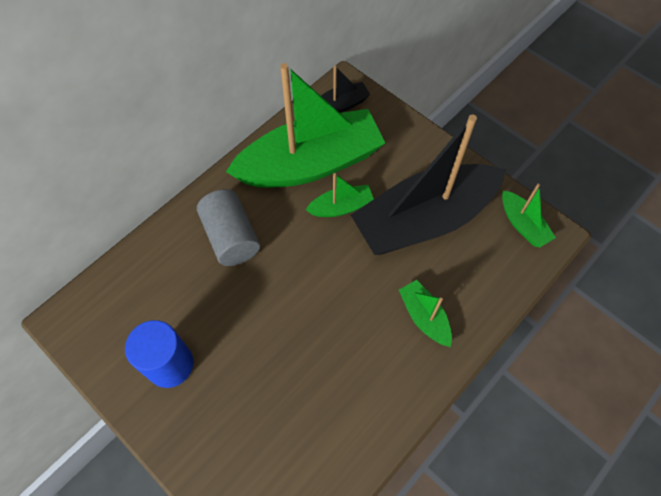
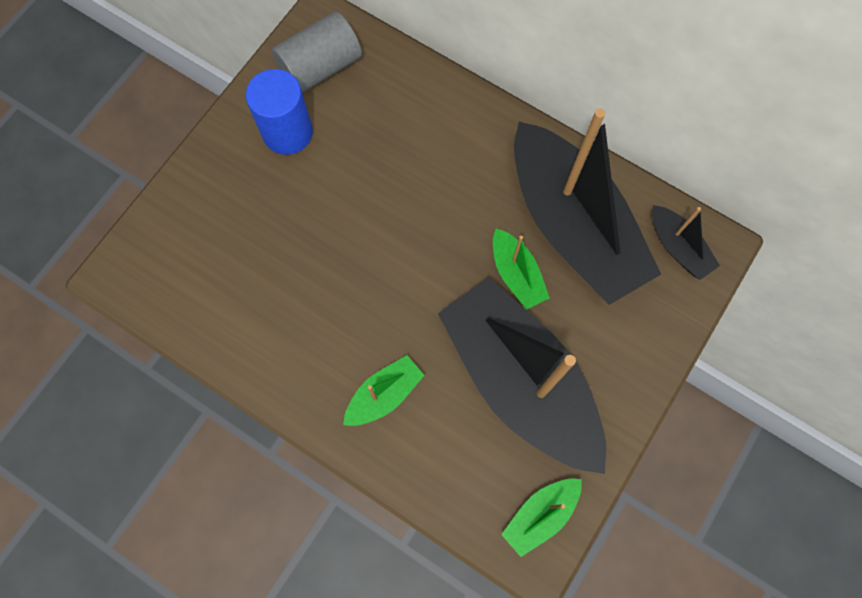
camera: 80 degrees right, 10 degrees up
(231, 237) = (448, 157): grey cylinder -> grey cylinder (320, 67)
(310, 164) = (572, 226): green boat -> black boat

